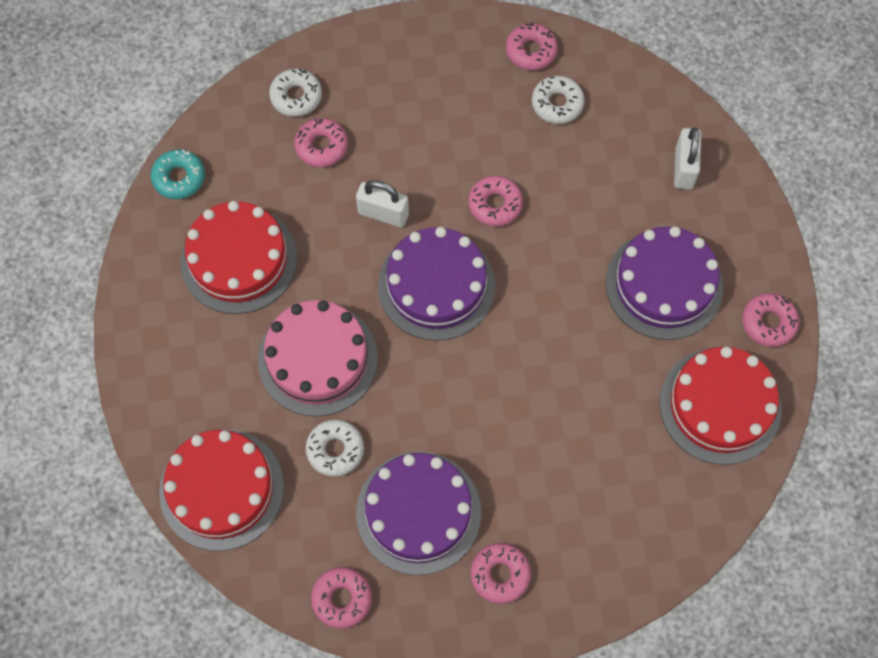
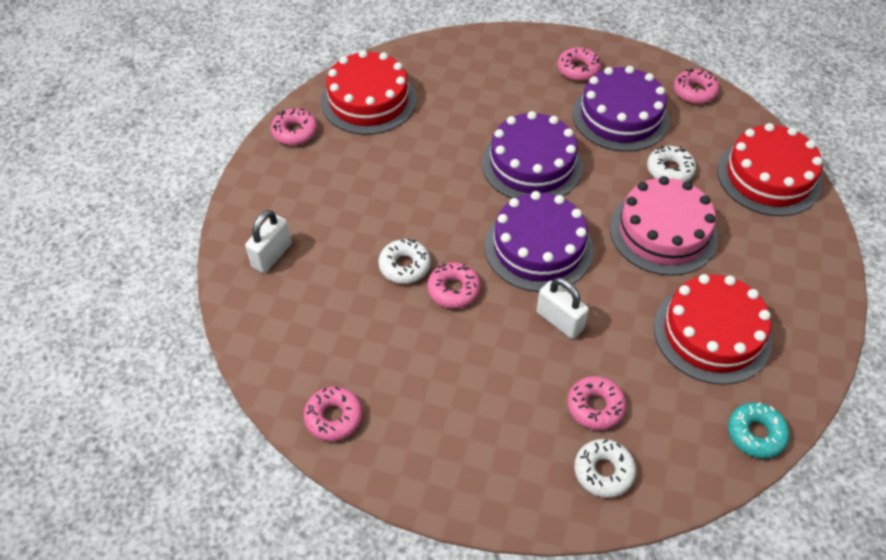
camera: 155 degrees left, 15 degrees down
(557, 104) = (342, 354): white donut -> white donut (404, 266)
(664, 285) = (353, 181): purple cake -> purple cake (532, 164)

